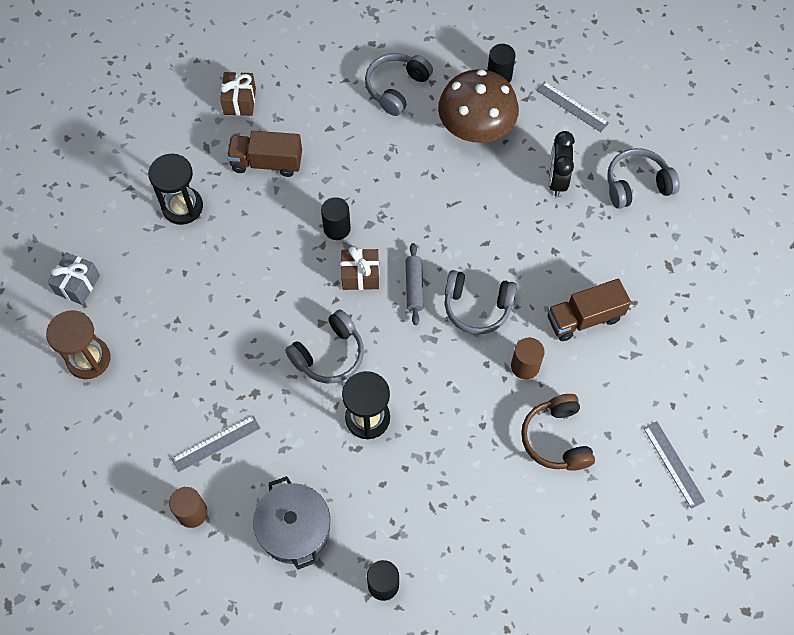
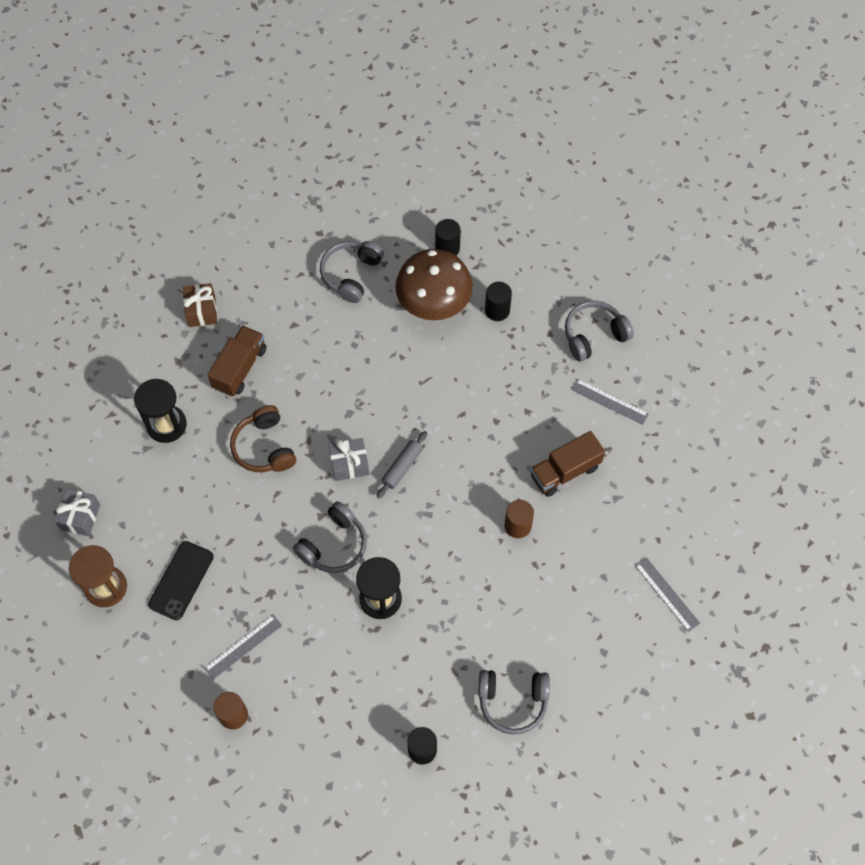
camera: 10 degrees left, 0 degrees up
(166, 365) = (181, 580): none -> black phone
(267, 162) = (239, 368): brown truck -> brown truck turned 120 degrees clockwise
(294, 528) = (331, 713): grey pot -> none
(337, 228) = (319, 422): black cylinder -> black cylinder (497, 310)
(360, 275) = (349, 464): brown gift -> grey gift
(414, 287) = (402, 467): grey rolling pin -> grey rolling pin turned 45 degrees clockwise
(477, 307) = (464, 477): grey headphones -> grey headphones (512, 701)
(556, 180) = (518, 342): black clock -> none
(556, 439) = (557, 588): brown headphones -> brown headphones (264, 447)
(572, 106) = (521, 268): grey ruler -> grey ruler (609, 401)

